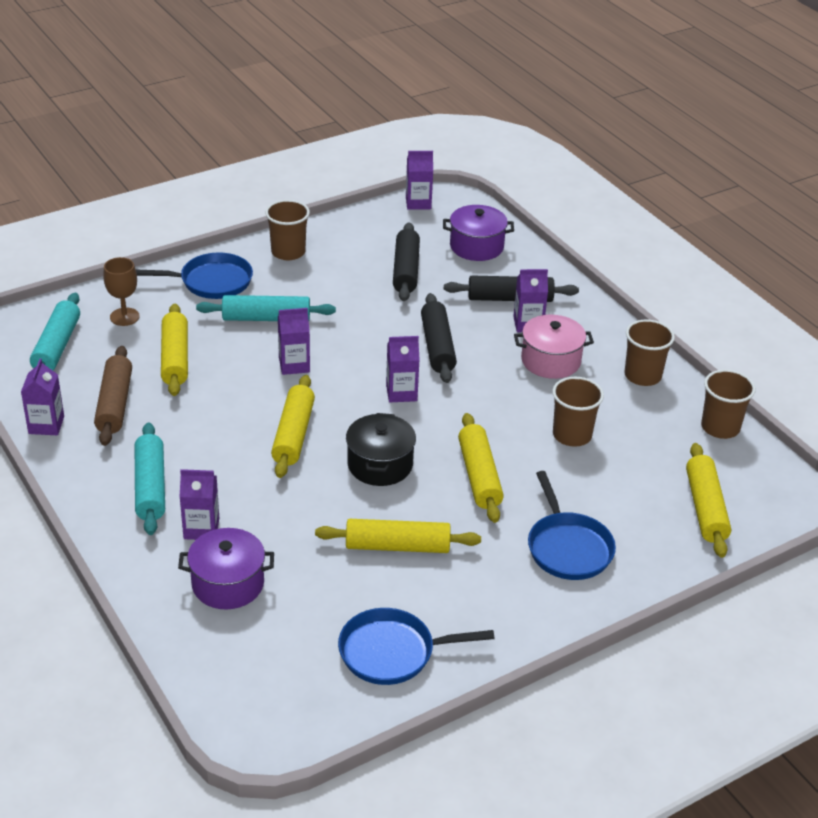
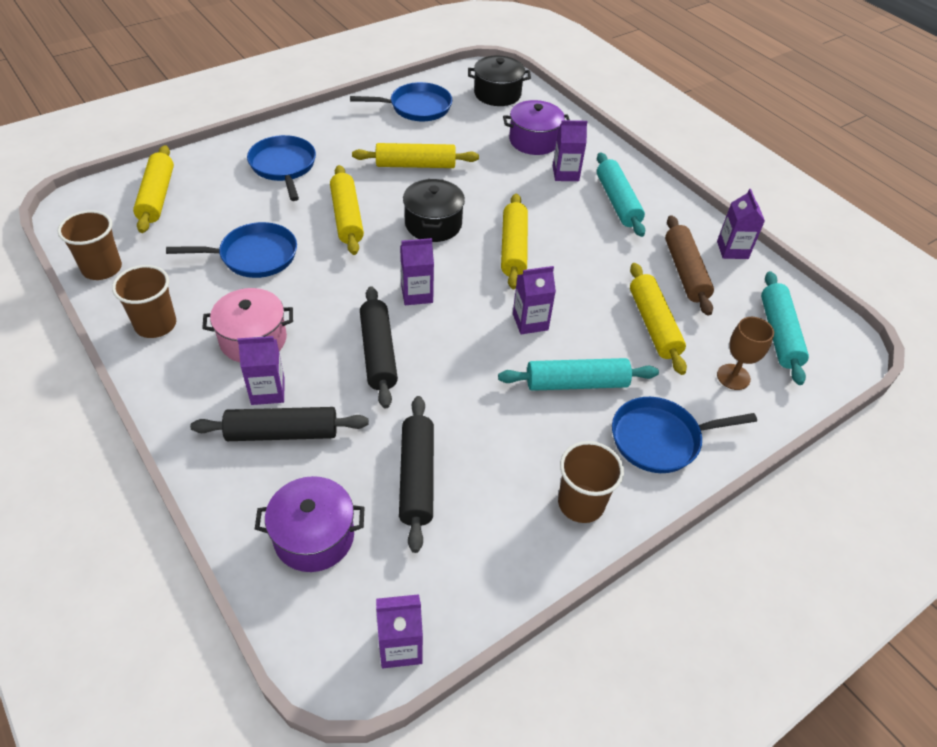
camera: 175 degrees right, 10 degrees up
(260, 681) = (497, 94): none -> black pot
(572, 435) = (254, 256): brown cup -> blue pan

